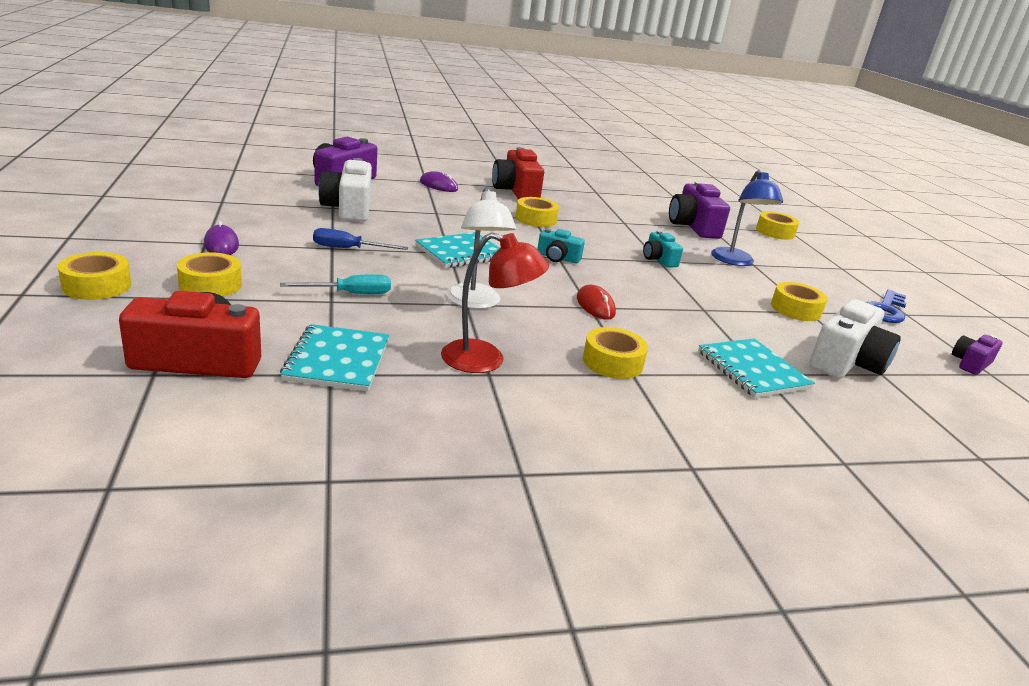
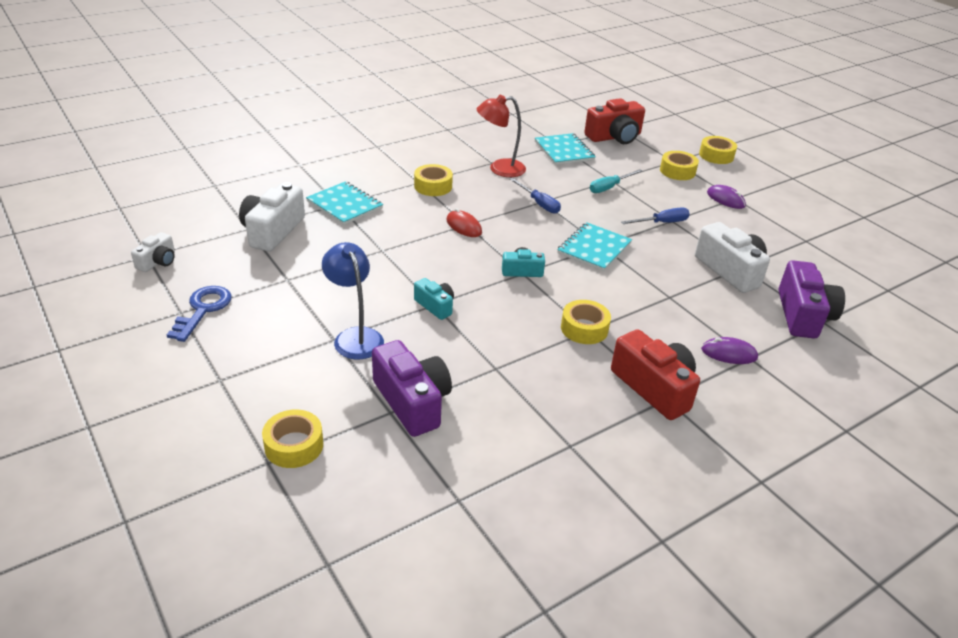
camera: 160 degrees right, 10 degrees up
(475, 302) = (539, 203): white lamp -> blue screwdriver
(795, 309) = (300, 278): yellow tape -> none
(971, 363) = (158, 262): purple camera -> white camera

